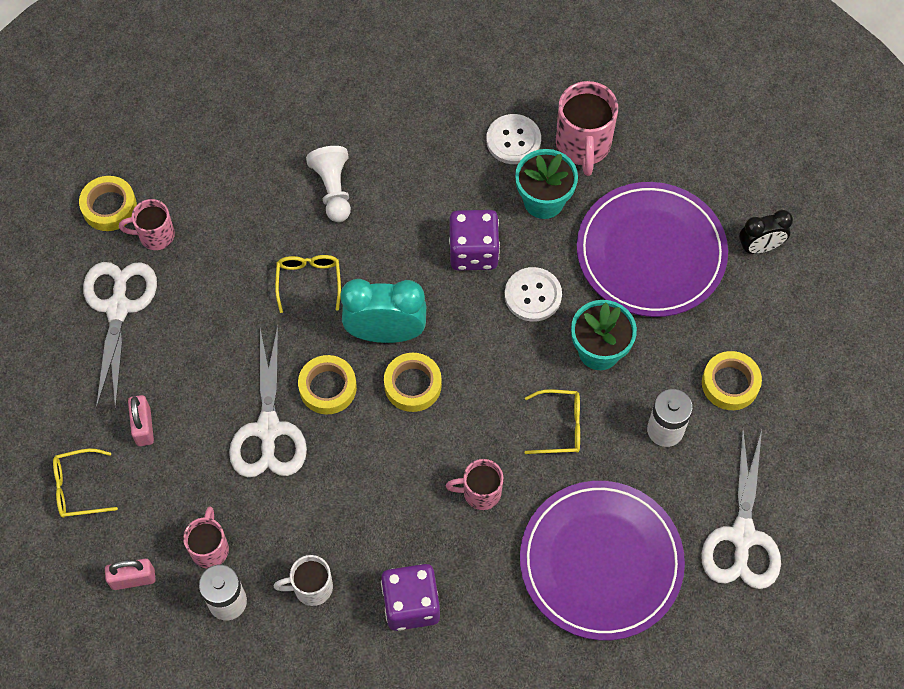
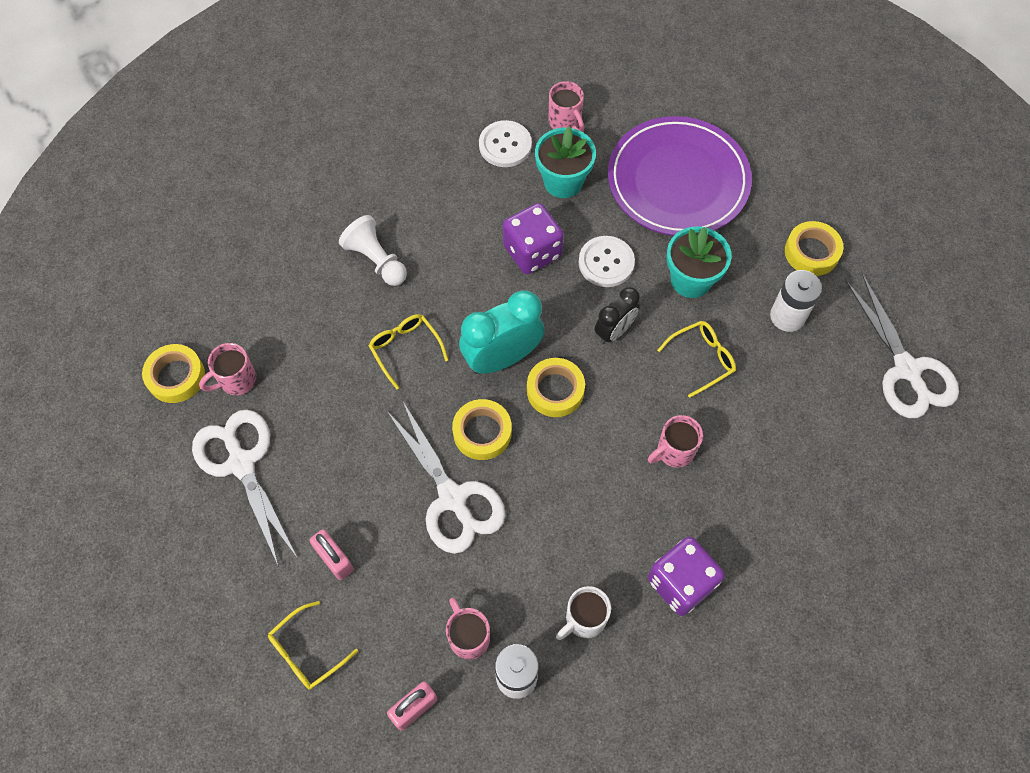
camera: 30 degrees left, 0 degrees up
(583, 145) = (565, 122): pink mug -> pink mug, size x0.61
(601, 562) = (812, 454): purple plate -> none
(759, 247) = (759, 134): black clock -> black clock (614, 331)

